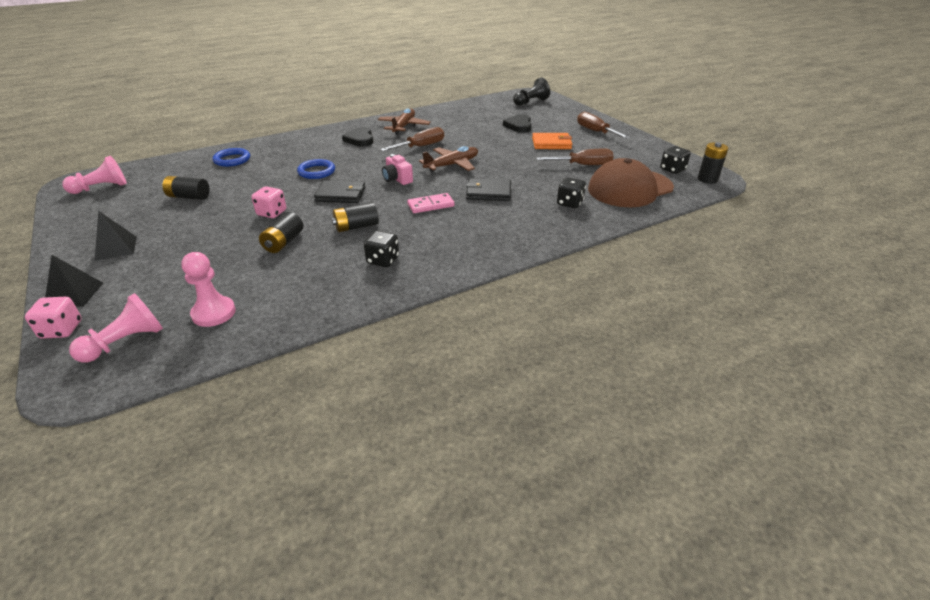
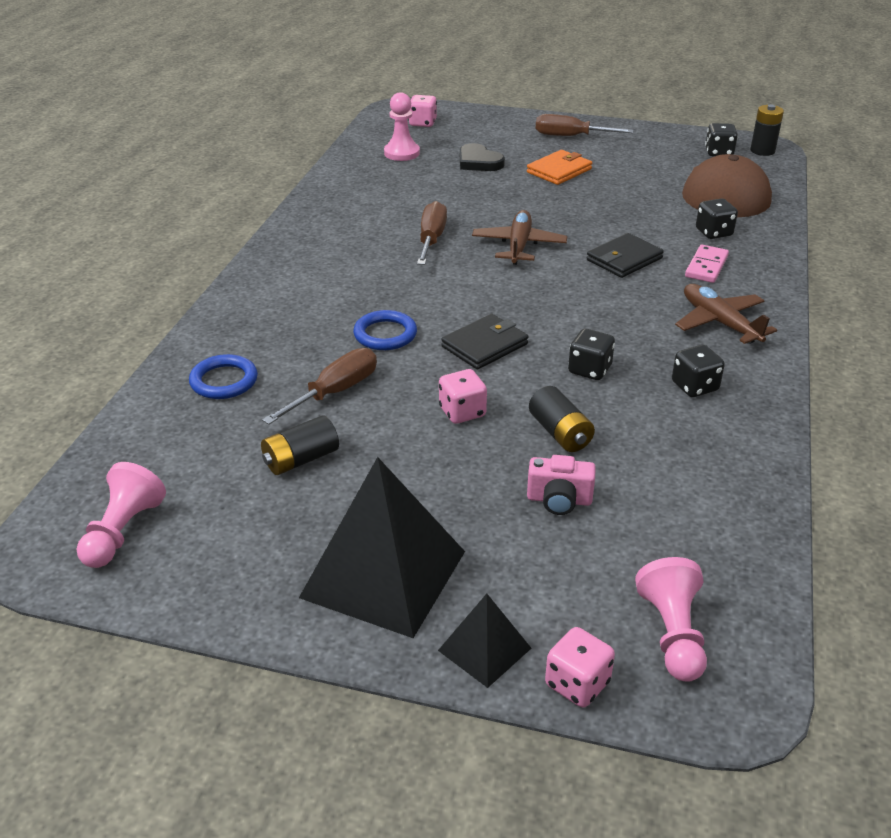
camera: 45 degrees left, 0 degrees up
(116, 248) = (384, 574): black pyramid -> black pyramid, size x2.01
(214, 313) = (677, 543): pink pawn -> pink pawn (402, 153)
(356, 227) = (589, 370): black battery -> black dice
(360, 139) = (333, 265): black heart -> none
(397, 179) = (501, 293): pink camera -> pink camera (559, 500)
(404, 126) = (346, 222): brown plane -> brown plane (719, 322)
(430, 205) = (604, 304): pink domino -> pink domino (706, 266)
(531, 102) = (422, 123): black pawn -> pink dice
(583, 165) = (640, 183): brown screwdriver -> brown screwdriver (335, 392)

